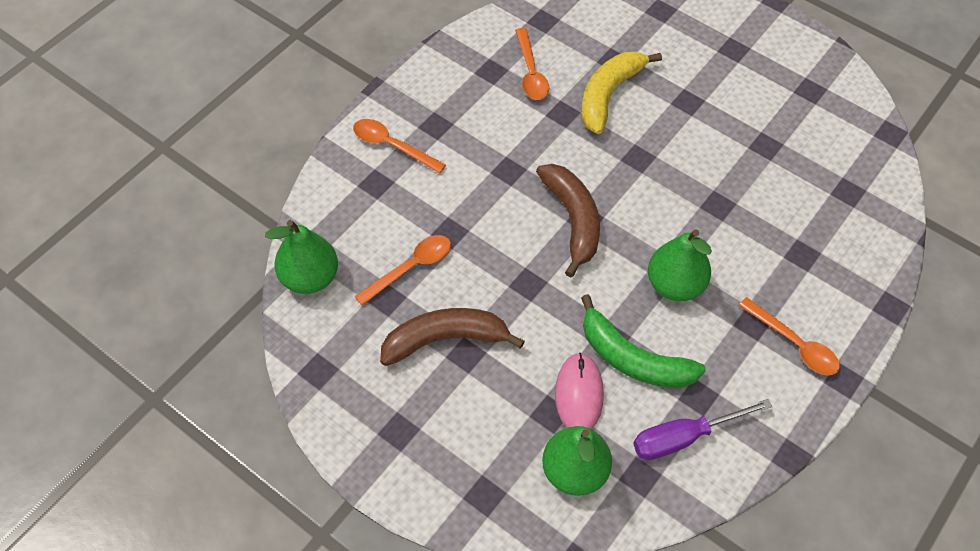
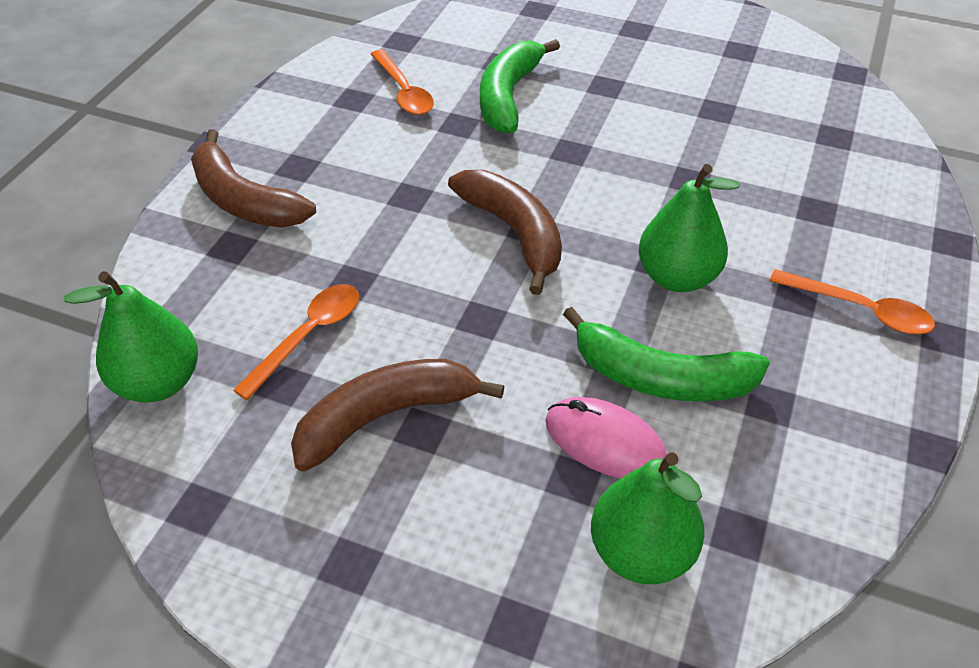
camera: 15 degrees left, 10 degrees down
(392, 146) = (244, 200): orange spoon -> brown banana
(579, 394) = (605, 442): pink mouse -> pink mouse turned 45 degrees counterclockwise
(609, 95) = (509, 96): yellow banana -> green banana
(684, 437) = (776, 462): purple screwdriver -> none

